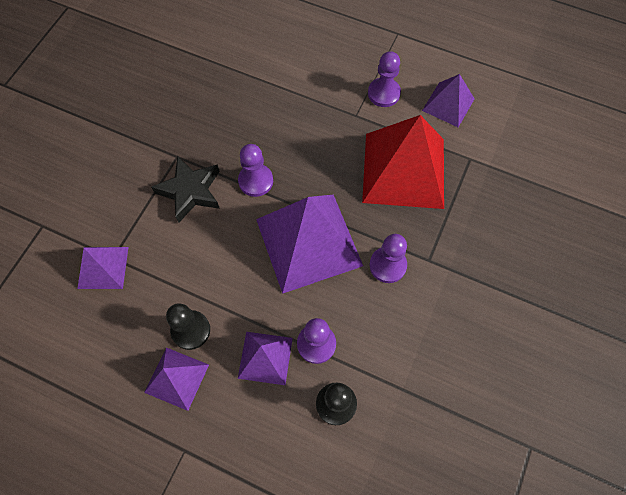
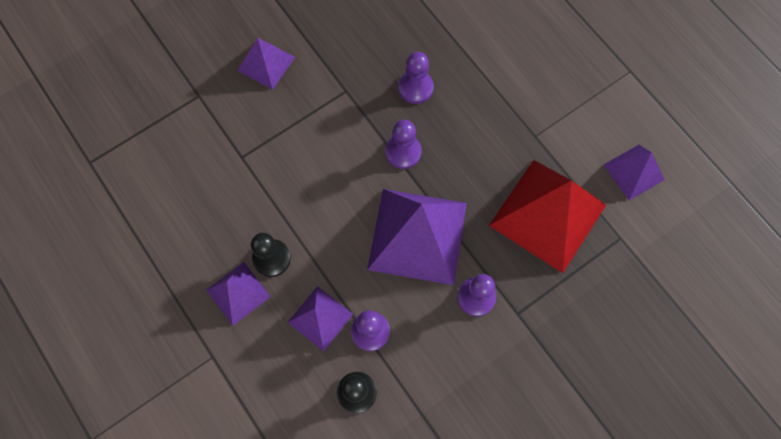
camera: 30 degrees right, 5 degrees up
(103, 267) = (229, 161): purple pyramid -> purple pyramid (266, 64)
(190, 191) = (339, 131): black star -> none
(384, 93) = (576, 127): purple pawn -> purple pawn (415, 88)

